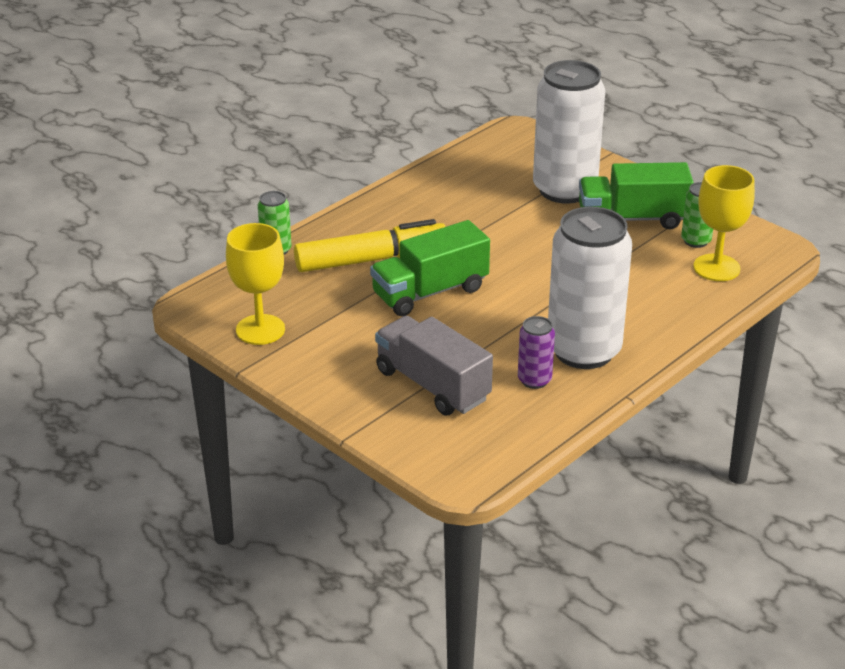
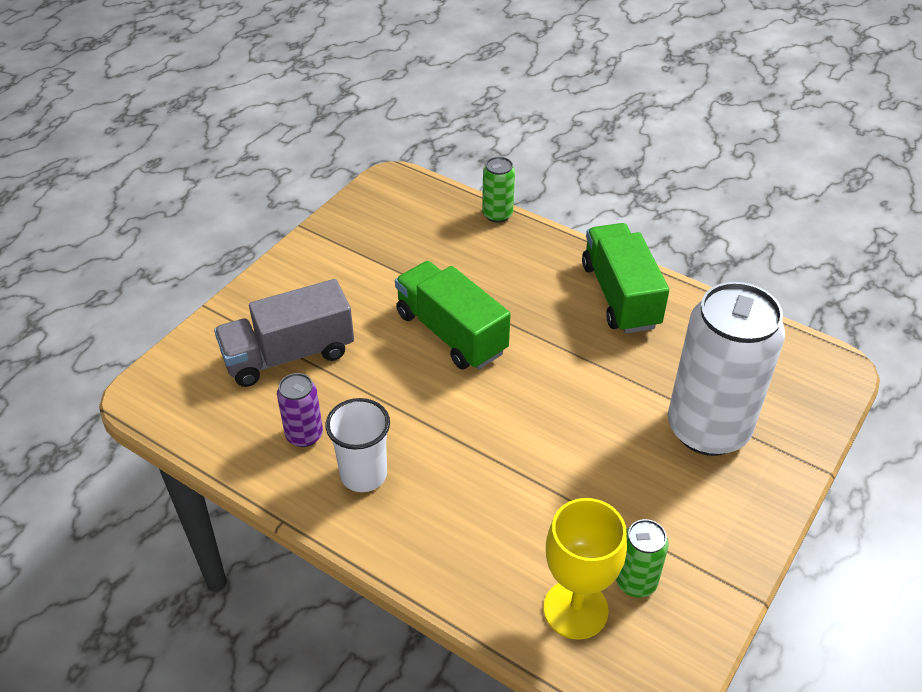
camera: 80 degrees right, 10 degrees up
(260, 330) = (363, 227): yellow goblet -> none
(371, 259) = (499, 281): yellow marker -> none
(432, 385) = (288, 355): grey truck -> grey truck turned 150 degrees counterclockwise
(583, 351) = (363, 475): white can -> white cup
(632, 219) = (665, 505): green truck -> green truck (620, 295)

